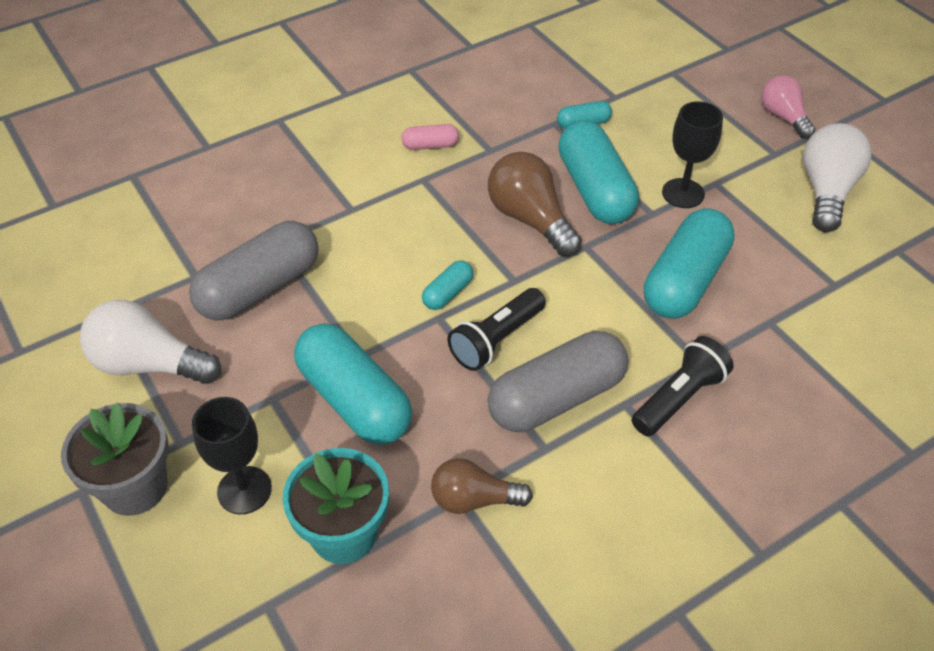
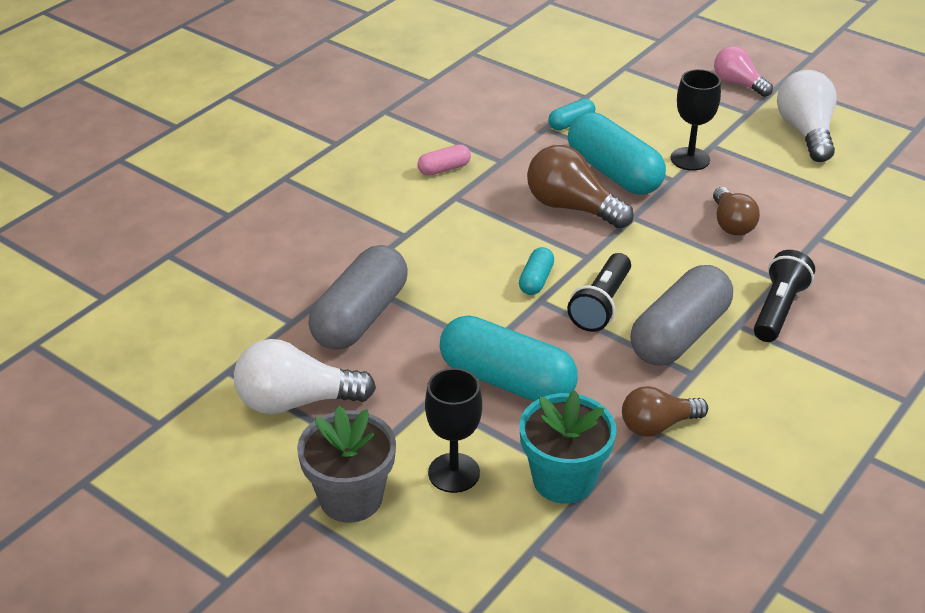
camera: 20 degrees left, 10 degrees down
(685, 281) = (731, 224): turquoise capsule -> brown light bulb

